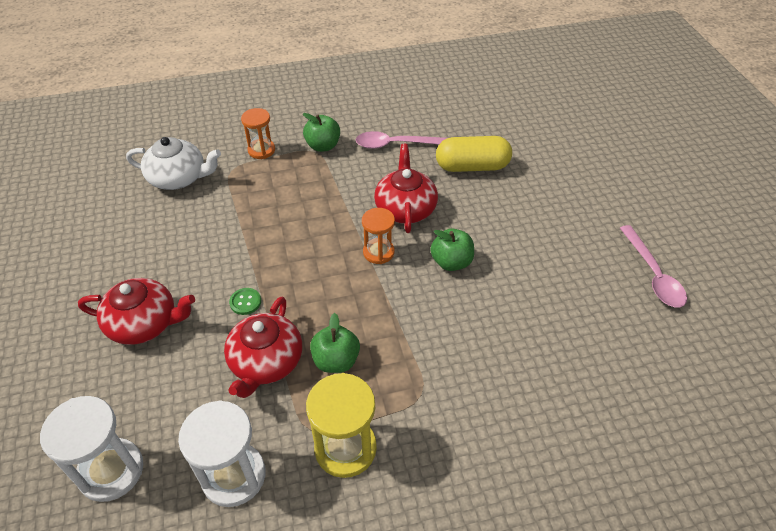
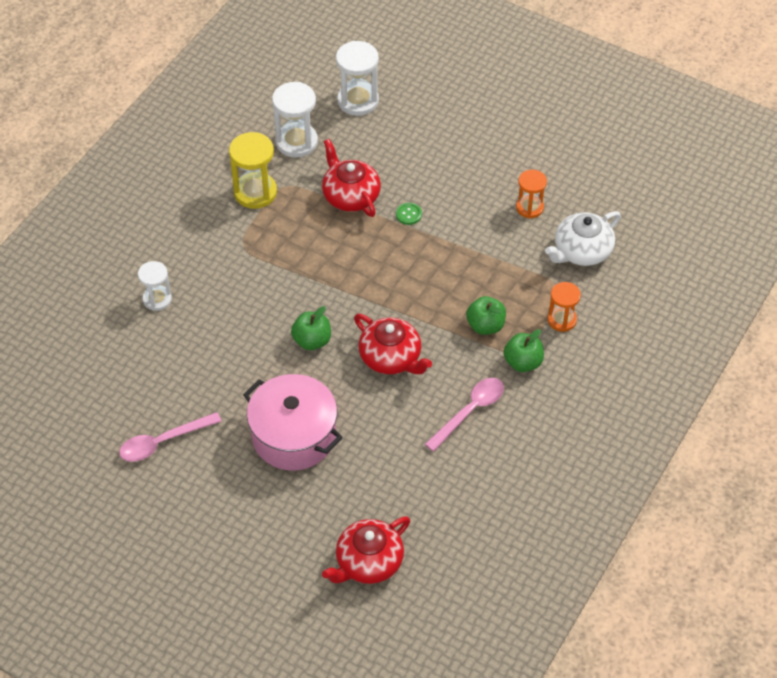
camera: 135 degrees right, 5 degrees up
(144, 323) = (447, 160): red teapot -> red teapot (368, 562)
(336, 360) = (312, 226): green apple -> green apple (485, 326)
(378, 252) = (368, 309): orange hourglass -> orange hourglass (529, 207)
(472, 166) = (384, 439): yellow capsule -> none
(537, 209) = (294, 436): none -> pink pot
(560, 407) = (157, 299): none -> white hourglass
(653, 274) = (163, 442): pink spoon -> pink spoon turned 60 degrees counterclockwise

